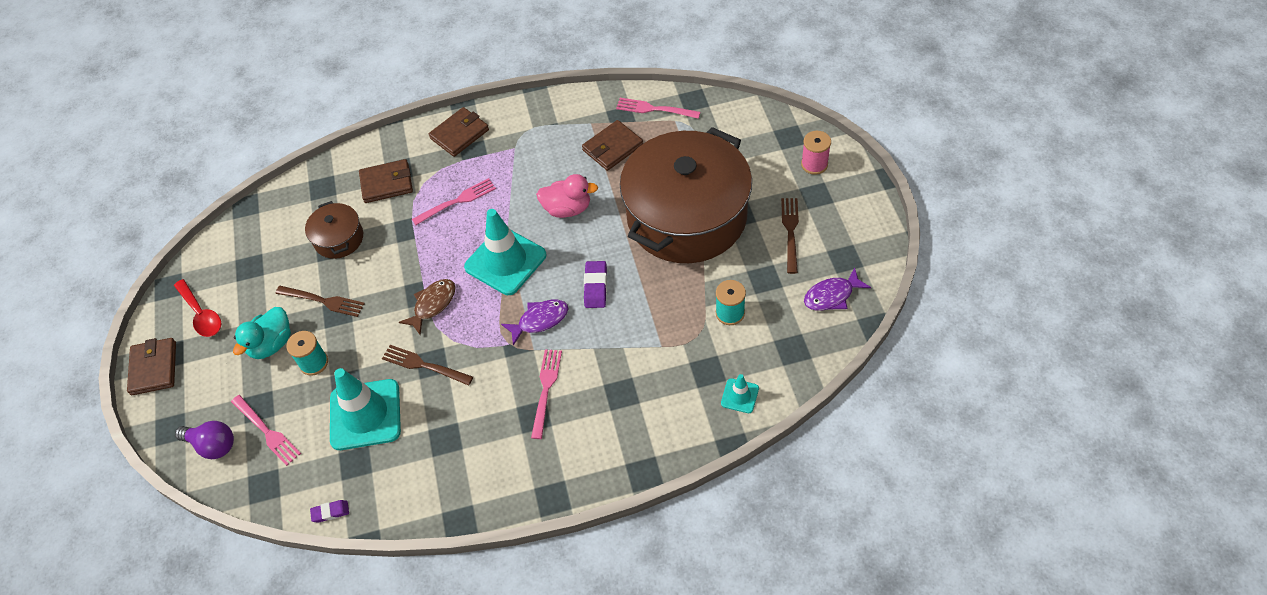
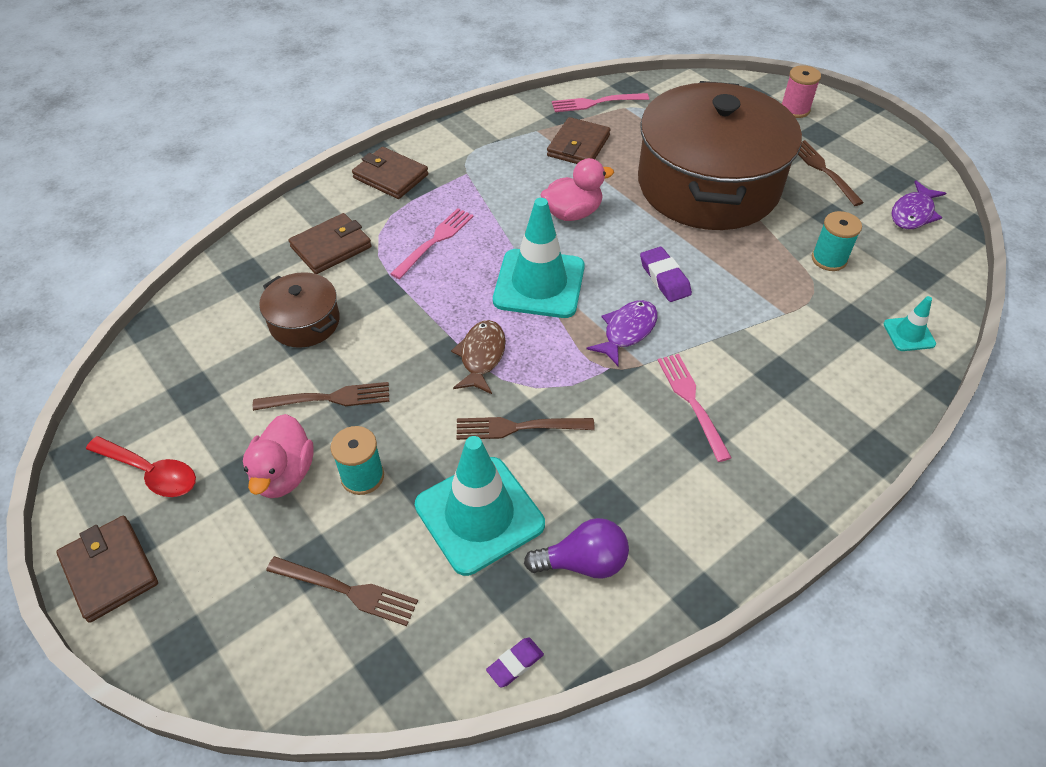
camera: 30 degrees left, 5 degrees down
(213, 445) = (271, 643): purple light bulb -> purple light bulb (583, 562)
(267, 431) = (347, 590): pink fork -> brown fork
(271, 344) = (284, 474): turquoise duck -> pink duck
(459, 134) = (390, 176): brown wallet -> brown wallet turned 75 degrees counterclockwise

